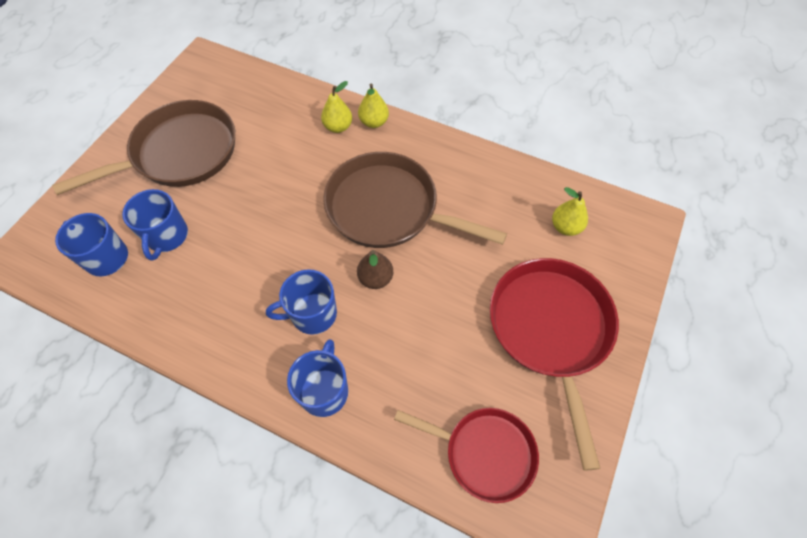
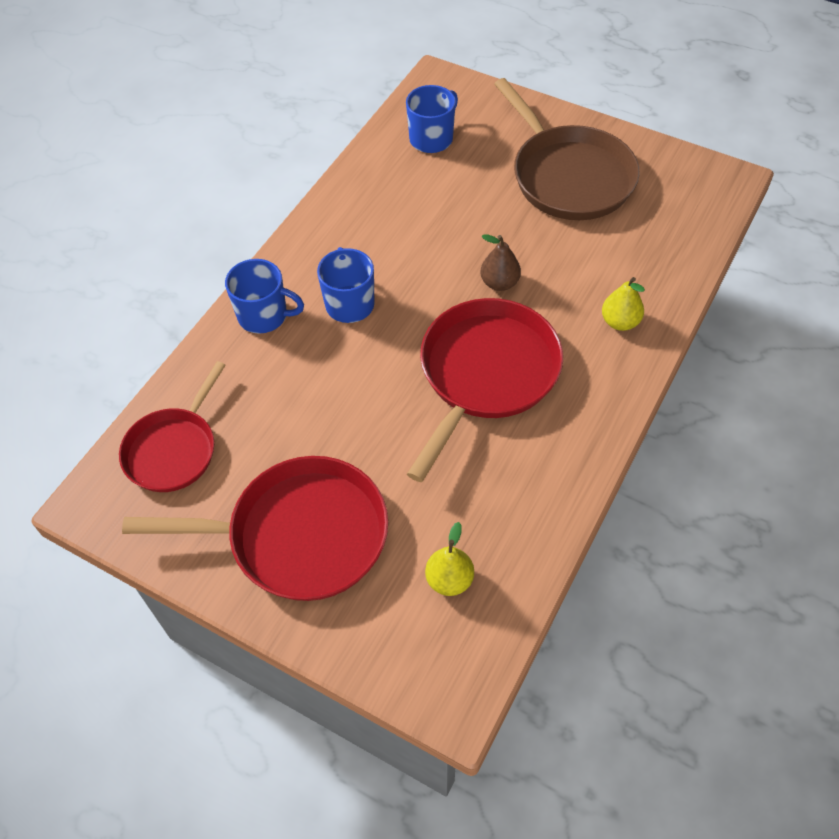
camera: 95 degrees right, 5 degrees down
(167, 236) = (455, 179): blue mug -> none
(374, 122) = (631, 361): yellow pear -> none
(375, 278) = (388, 359): brown pear -> brown pear (499, 283)
(388, 208) = (486, 374): brown pan -> red pan

